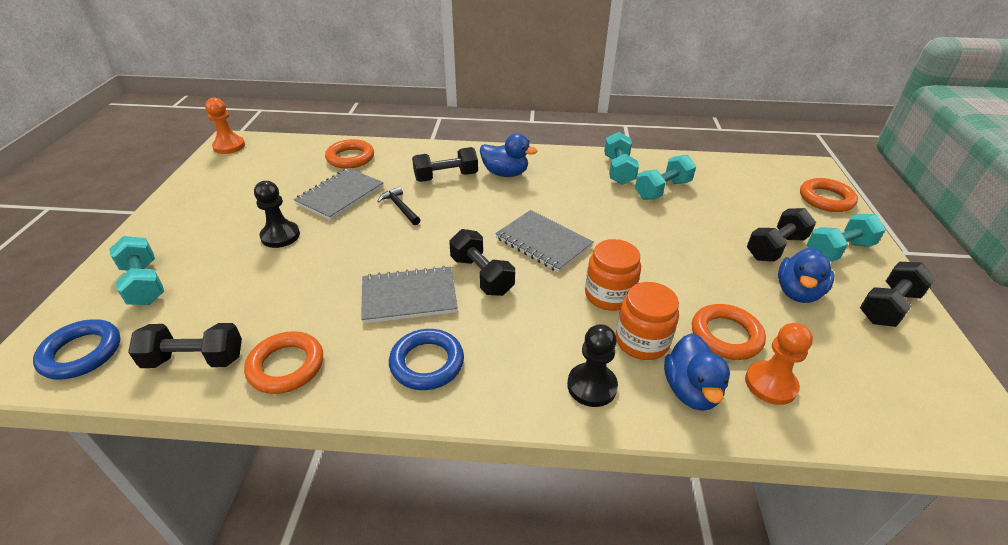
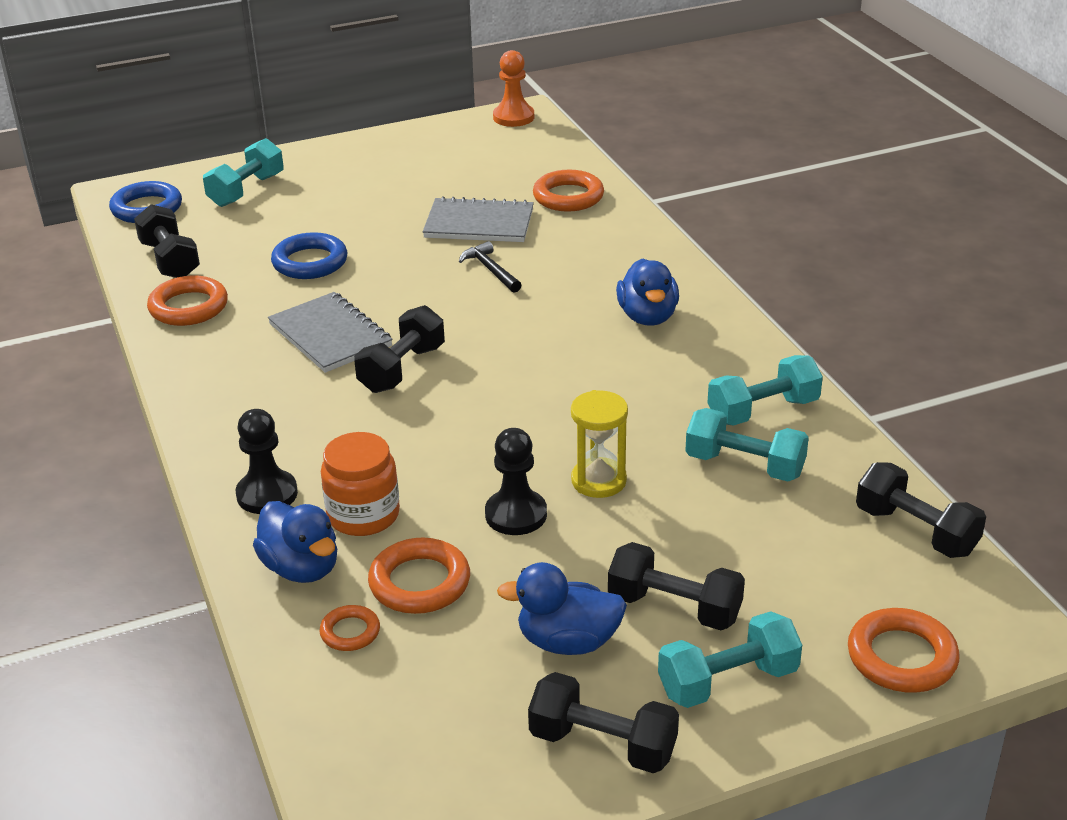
camera: 65 degrees right, 5 degrees down
(280, 236) = (372, 222): black pawn -> black pawn (516, 514)
(400, 207) = (490, 270): black hammer -> black hammer turned 60 degrees counterclockwise
(427, 363) = (238, 381): blue ring -> blue ring (310, 262)
(446, 177) = (591, 276): black dumbbell -> black dumbbell (916, 531)
(543, 242) = (505, 393): grey notebook -> none
(609, 295) = (434, 471): orange jar -> none
(652, 237) = (598, 481): none -> yellow hourglass
(691, 390) = (301, 568): blue duck -> blue duck turned 105 degrees counterclockwise
(770, 384) = (350, 632): orange pawn -> orange ring
(838, 250) = (728, 681): turquoise dumbbell -> turquoise dumbbell turned 60 degrees counterclockwise

